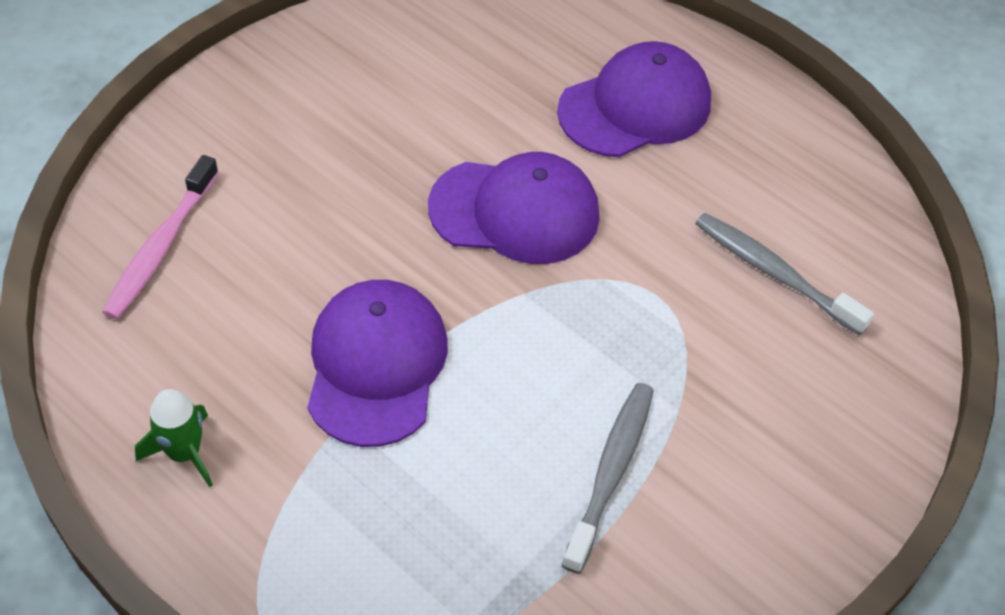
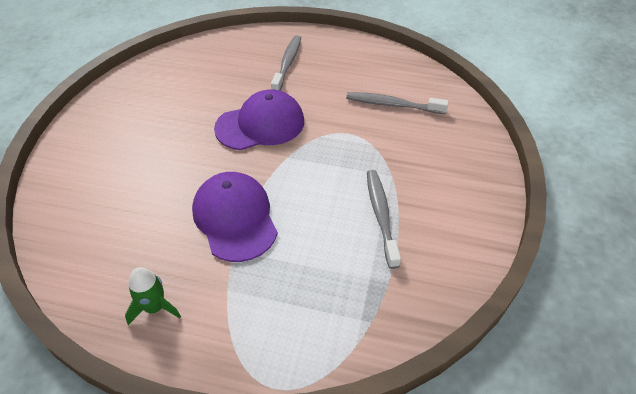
camera: 25 degrees left, 5 degrees down
(161, 246) = (83, 211): pink toothbrush -> none
(635, 106) = (287, 64): purple cap -> grey toothbrush

